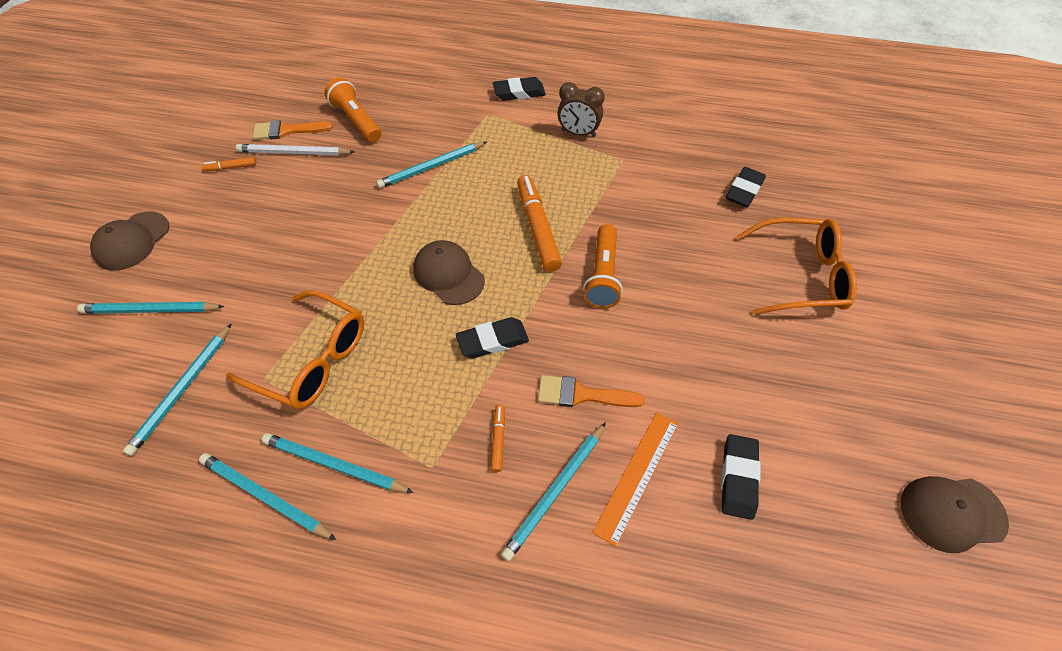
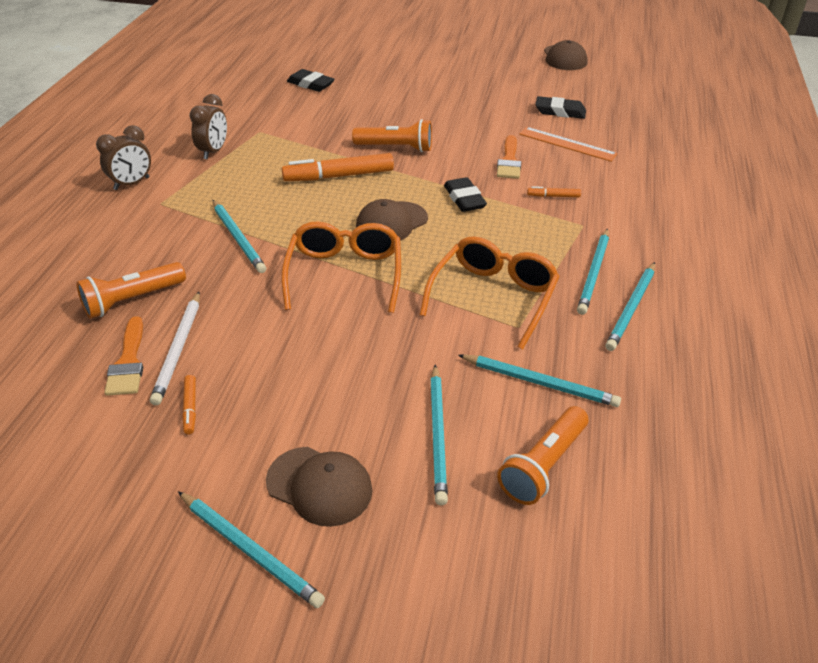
camera: 90 degrees left, 15 degrees down
(89, 383) = (543, 466): none -> orange flashlight
(519, 93) = (132, 183): black eraser -> brown clock
(555, 491) = (587, 174): turquoise pencil -> turquoise pencil (250, 550)
(801, 276) = (399, 74): orange glasses -> orange glasses (344, 274)

